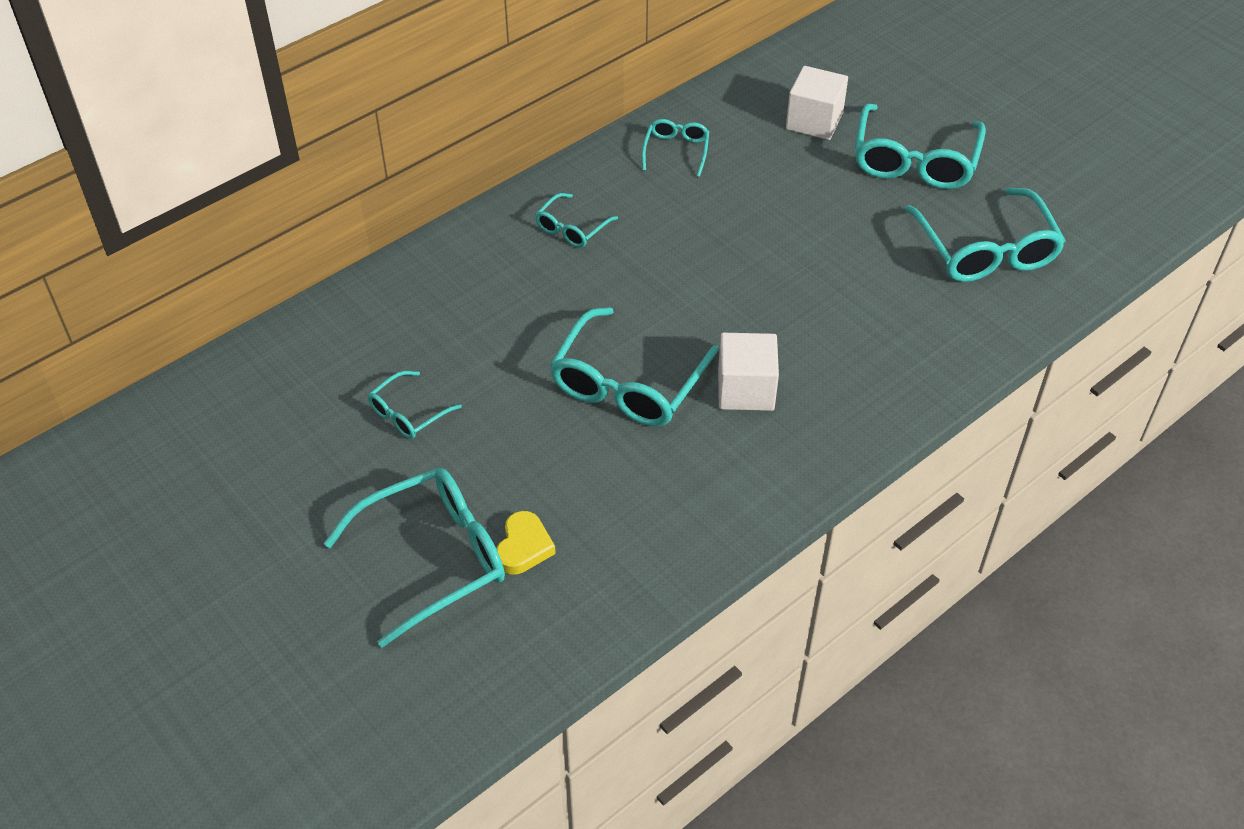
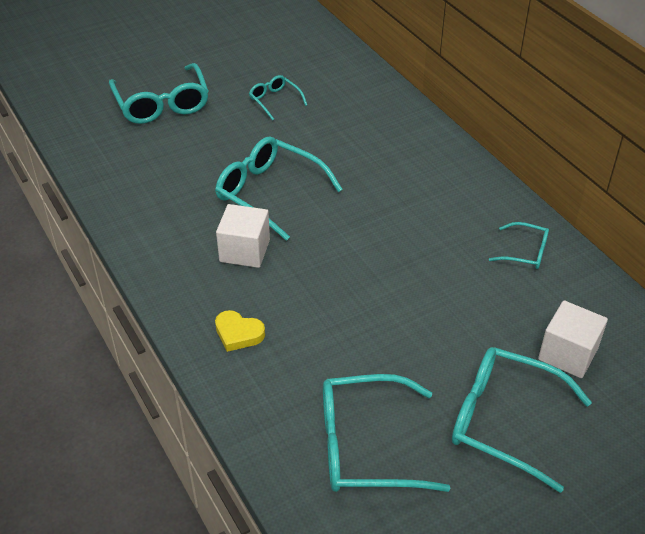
camera: 100 degrees right, 5 degrees down
(523, 547) = (154, 136): yellow heart -> yellow heart (238, 333)
(571, 229) = (434, 183): turquoise glasses -> none

